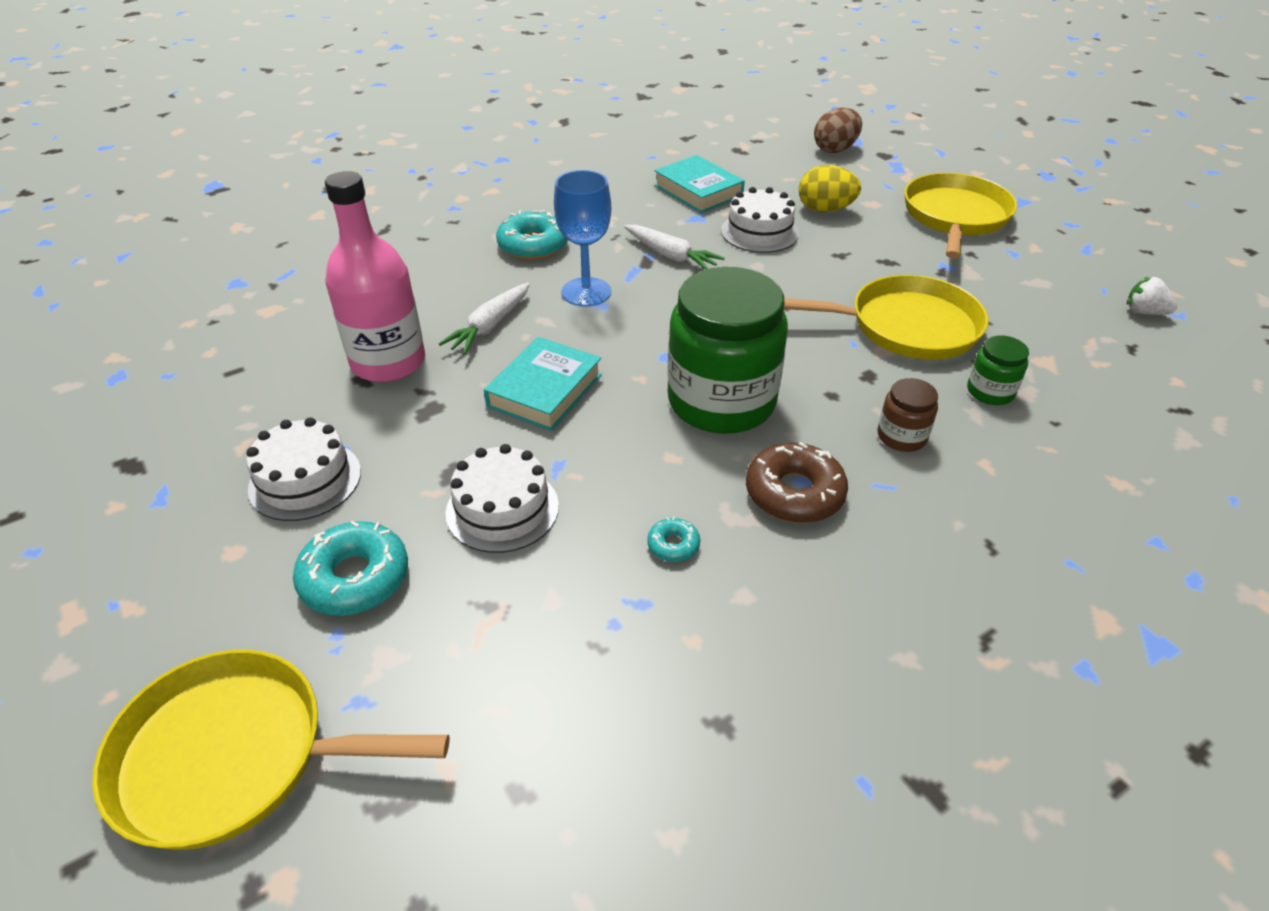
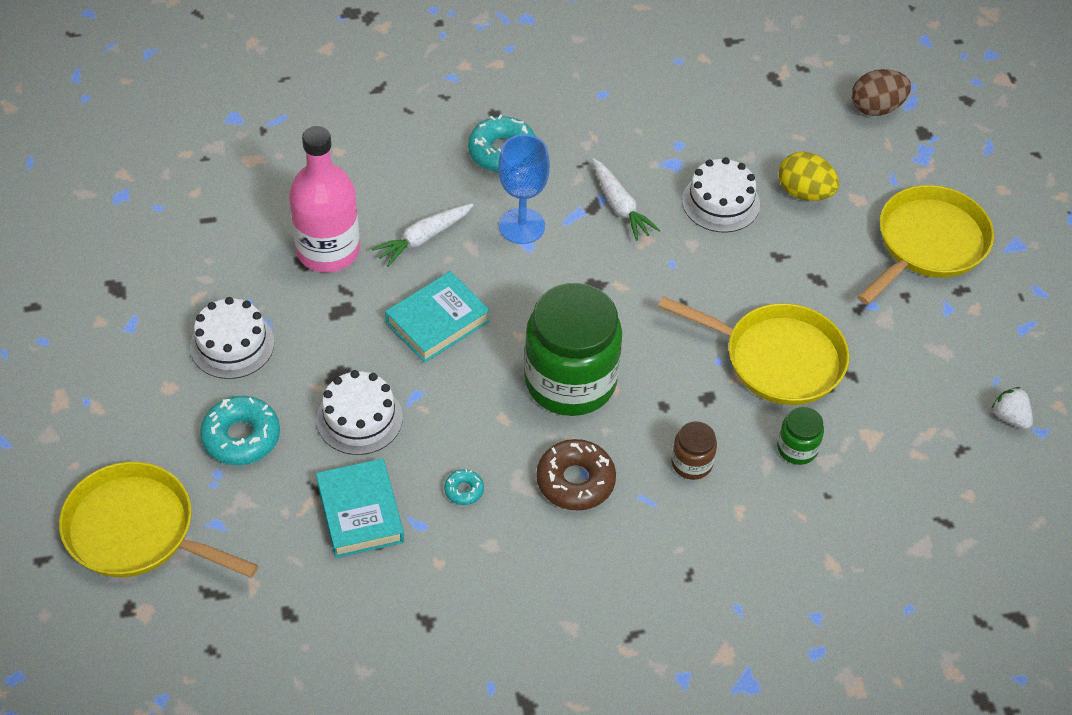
camera: 20 degrees right, 10 degrees up
(698, 191) = (696, 126): turquoise book -> turquoise book (360, 513)

